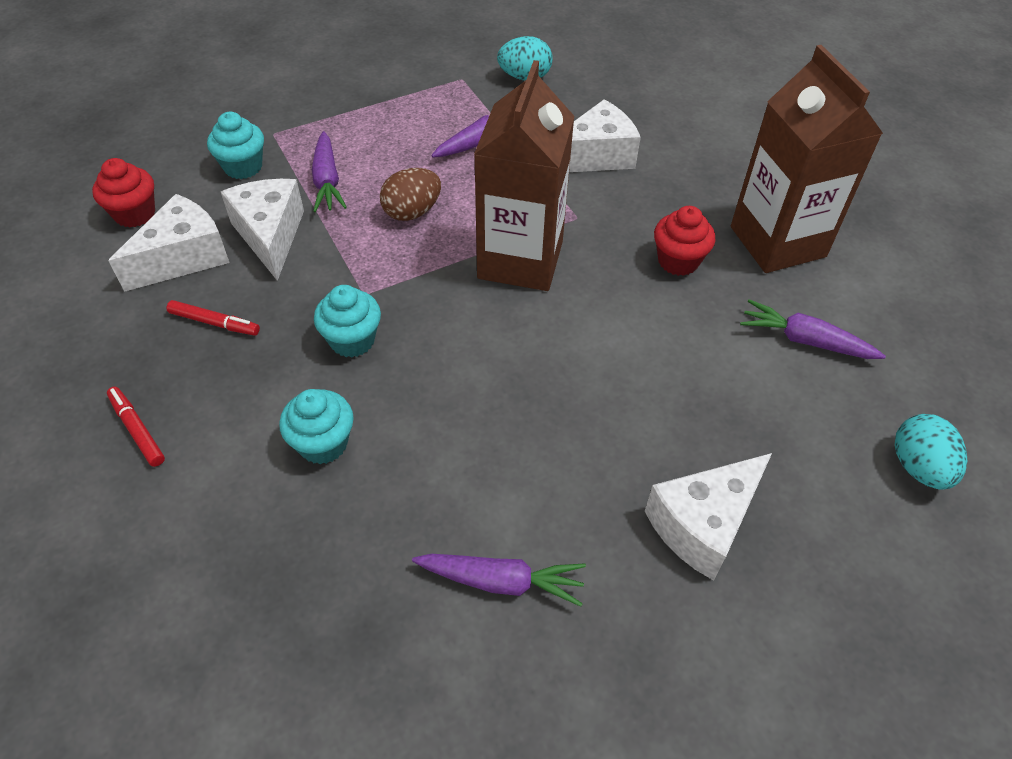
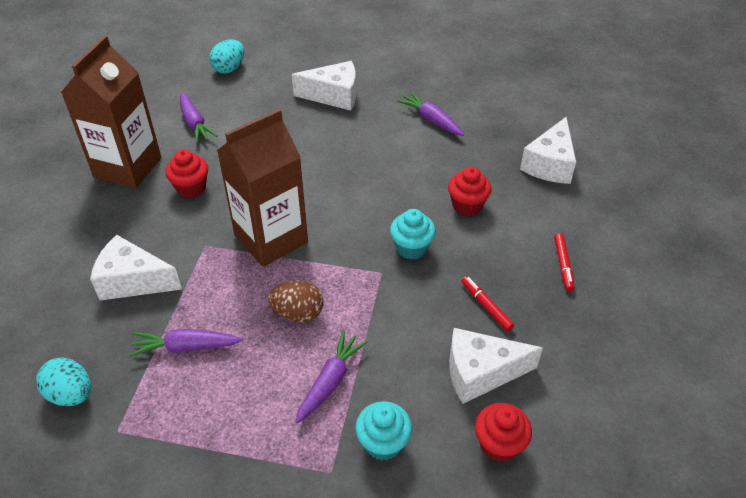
camera: 140 degrees left, 5 degrees down
(270, 235) = (408, 355): white cheese -> white cheese (550, 164)
(323, 443) = (467, 205): turquoise cupcake -> red cupcake

